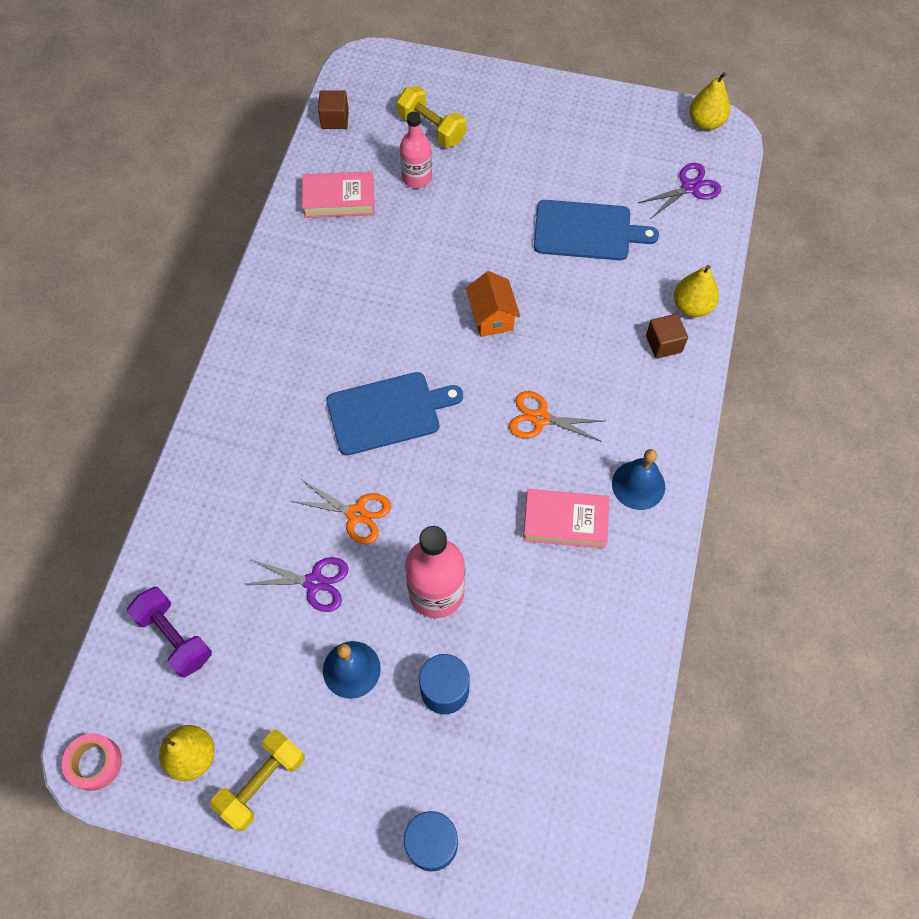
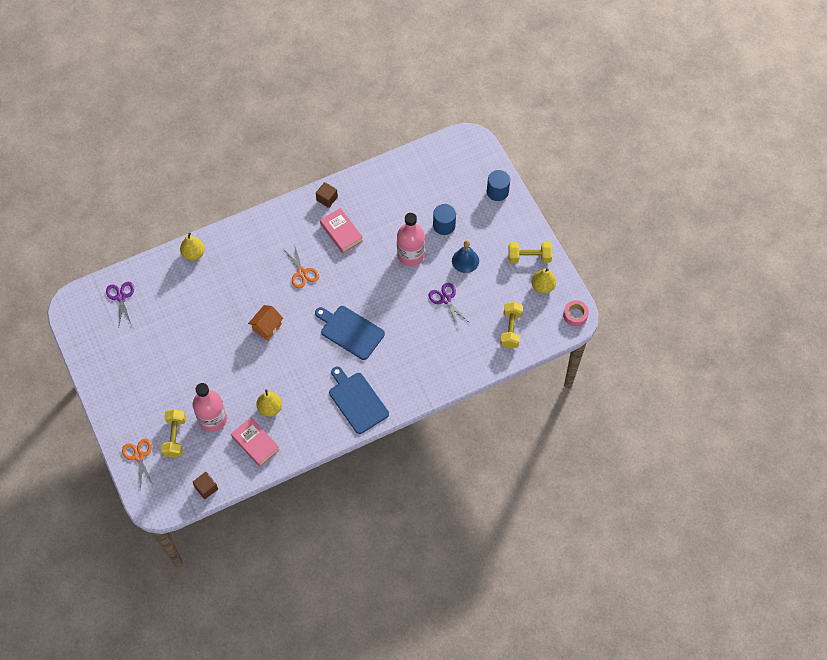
camera: 130 degrees left, 0 degrees up
(175, 637) = (510, 329): purple dumbbell -> yellow dumbbell
(356, 514) = (405, 307): orange scissors -> orange scissors (139, 456)
(417, 178) = (213, 419): pink bottle -> pink bottle, size x1.52
(587, 231) = (184, 322): blue cutting board -> blue cutting board (357, 401)
(638, 485) = (302, 218): blue bell -> none
(663, 344) = (223, 252): brown cube -> brown cube (327, 198)
(690, 187) = (121, 297): purple scissors -> purple scissors turned 60 degrees clockwise
(705, 122) = (70, 316): yellow pear -> yellow pear (270, 408)

